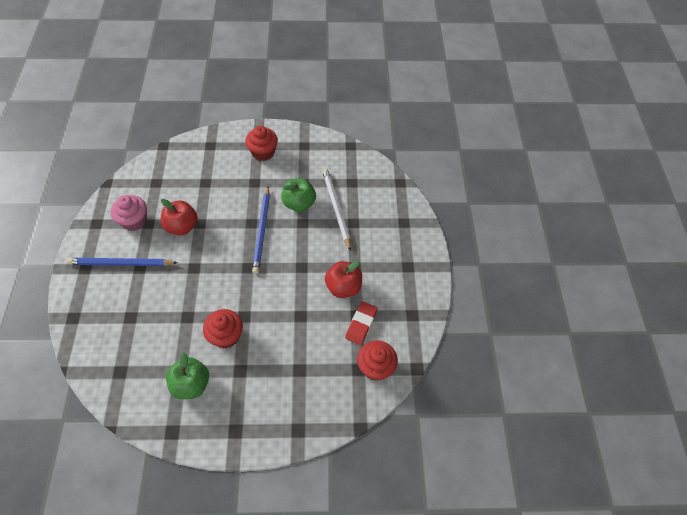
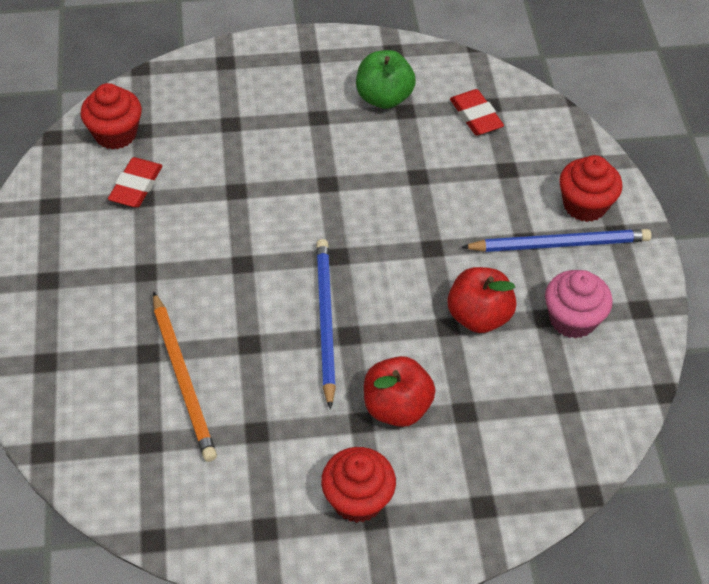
camera: 175 degrees right, 5 degrees down
(134, 362) = (475, 116): none -> red eraser
(226, 336) = (349, 156): red cupcake -> red cupcake (584, 205)
(299, 203) = (260, 382): green apple -> none
(336, 208) = (183, 379): white pencil -> orange pencil
(343, 287) = (166, 237): red apple -> red apple (396, 407)

